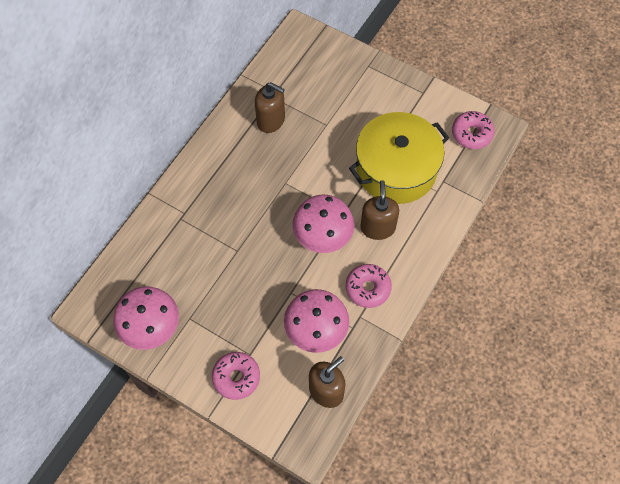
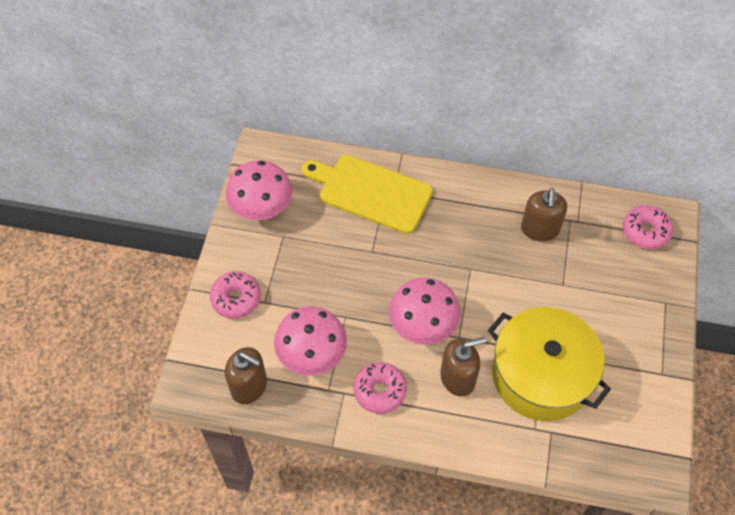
camera: 70 degrees right, 5 degrees down
(177, 231) = (371, 192): none -> yellow cutting board
(471, 134) = (633, 447): pink donut -> pink donut (645, 231)

